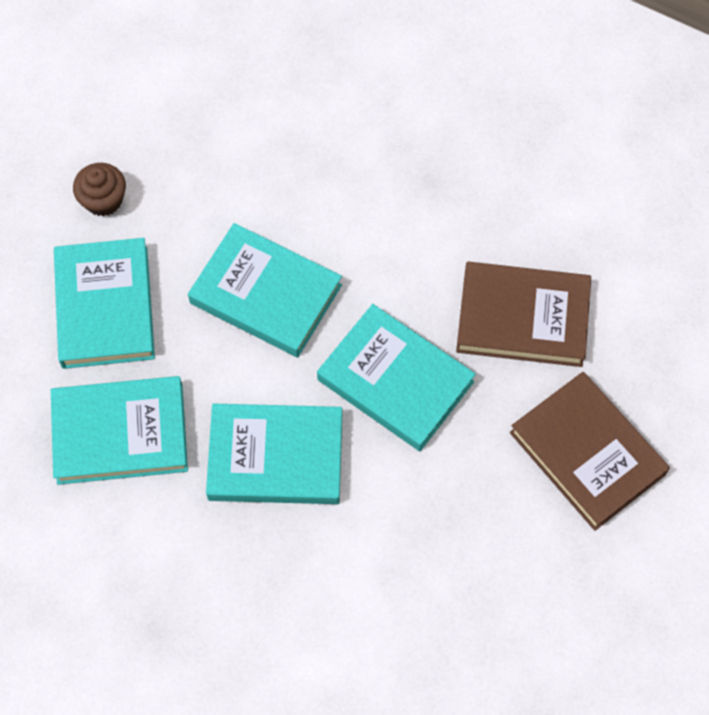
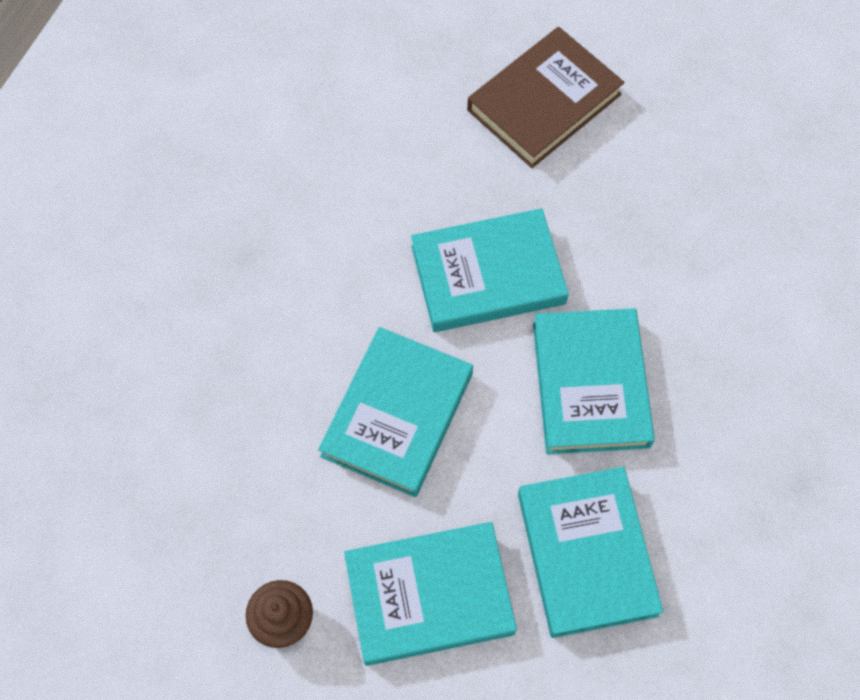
camera: 95 degrees left, 0 degrees up
(395, 380) = (488, 275): turquoise book -> turquoise book turned 45 degrees clockwise
(522, 318) = (404, 162): brown book -> none

